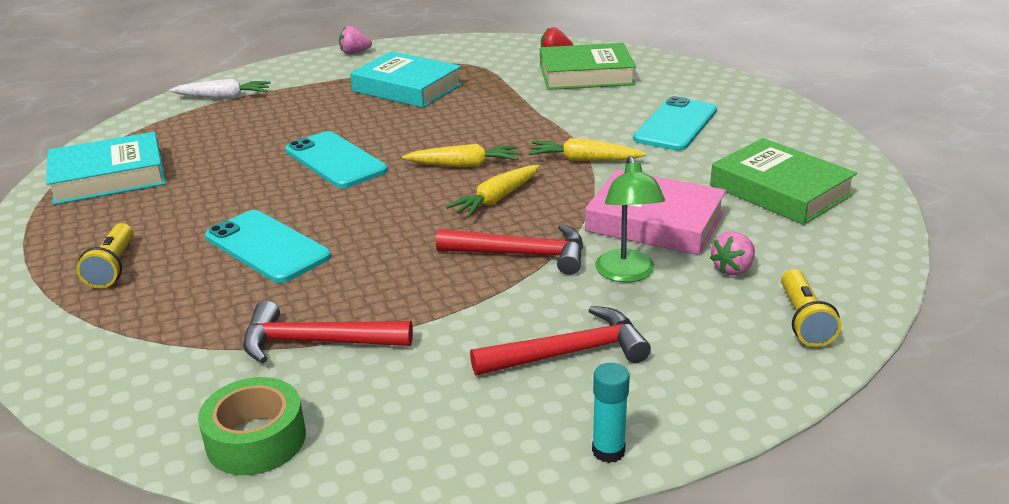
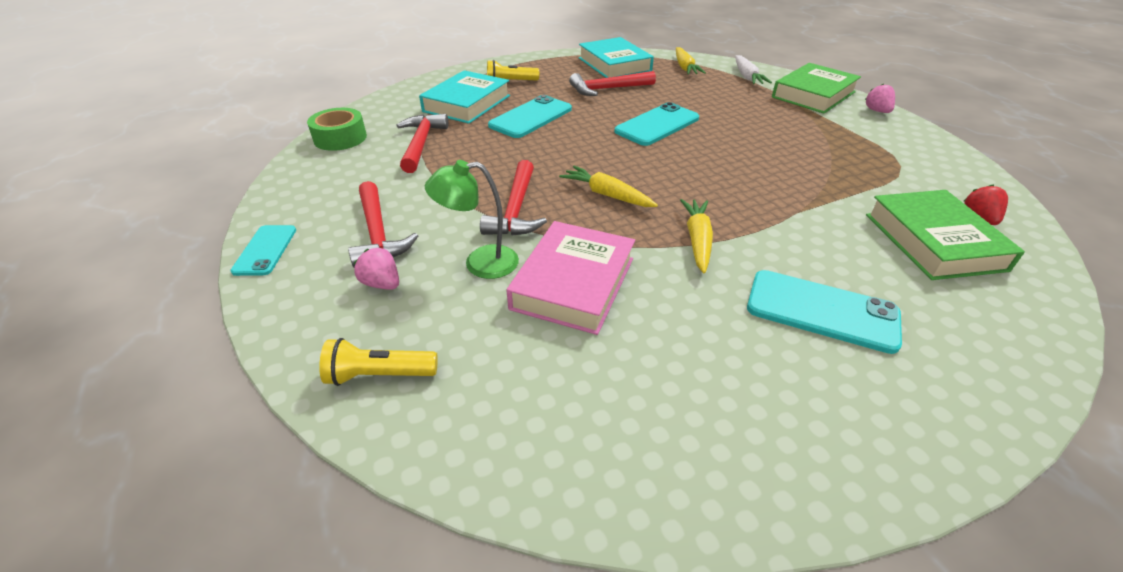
camera: 85 degrees right, 10 degrees up
(201, 186) = (608, 89): none -> red hammer
(407, 88) = (814, 140): turquoise book -> turquoise book (467, 103)
(464, 165) = (666, 176): yellow carrot -> yellow carrot (685, 67)
(608, 451) = (265, 250): turquoise glue stick -> turquoise phone
(733, 269) = (481, 332): pink strawberry -> pink strawberry (382, 284)
(780, 190) = (662, 394): green book -> green book (813, 94)

